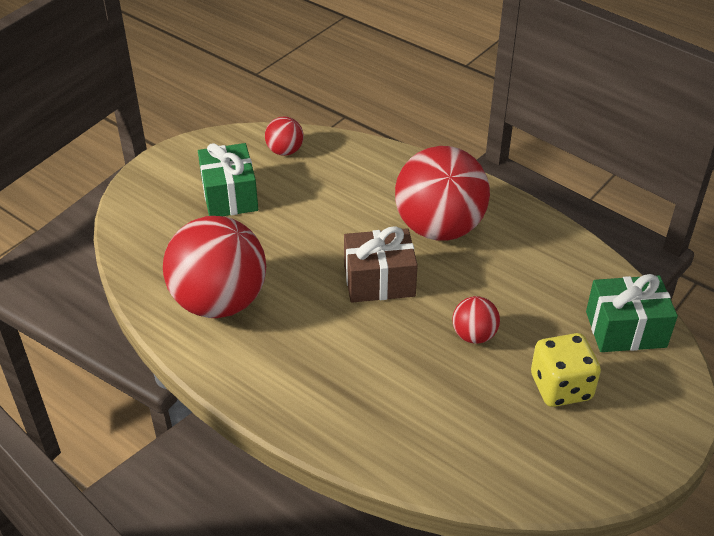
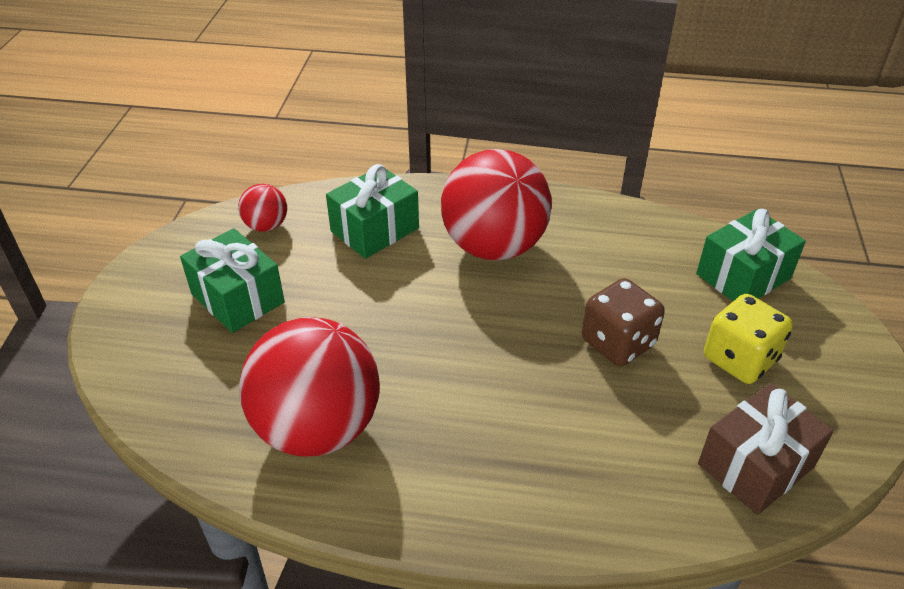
camera: 30 degrees left, 0 degrees up
(359, 182) = (375, 230): none -> green gift
(379, 281) = (478, 326): brown gift -> brown gift (755, 465)
(474, 335) = (618, 343): red ball -> brown dice

